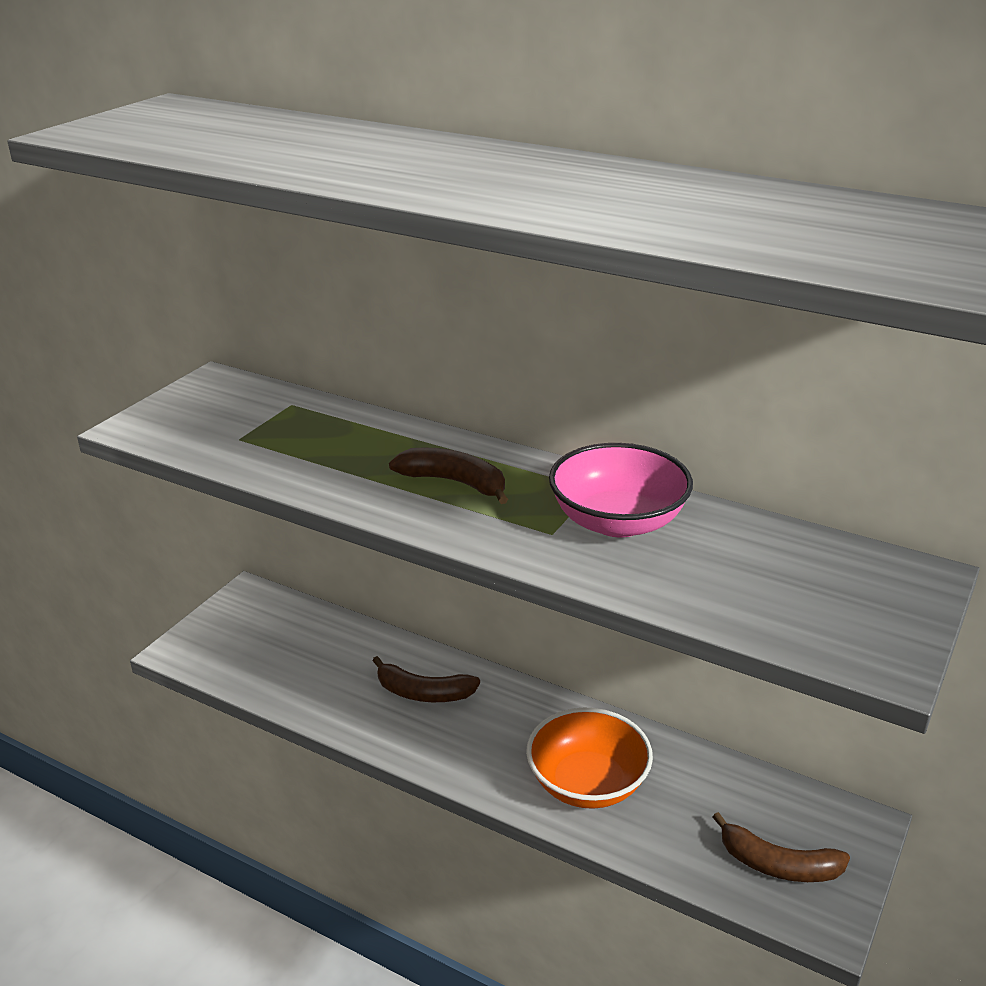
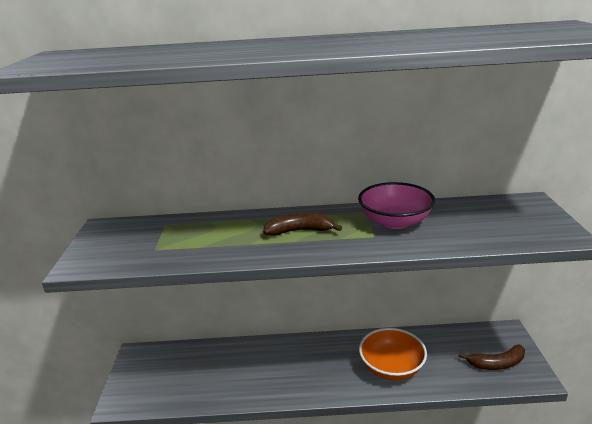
camera: 30 degrees left, 5 degrees down
(423, 693) = (277, 362): brown banana -> none

